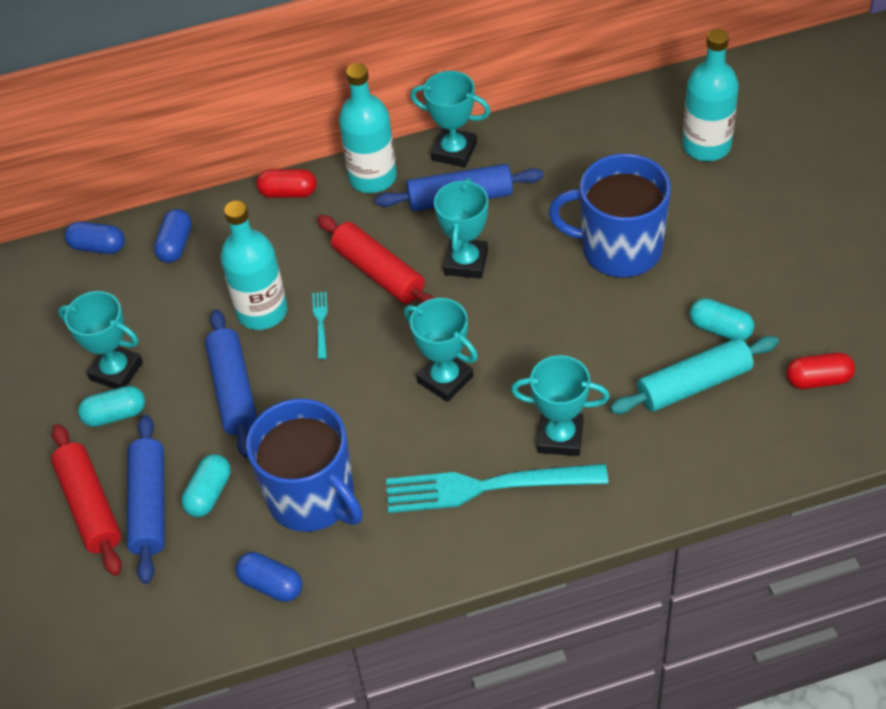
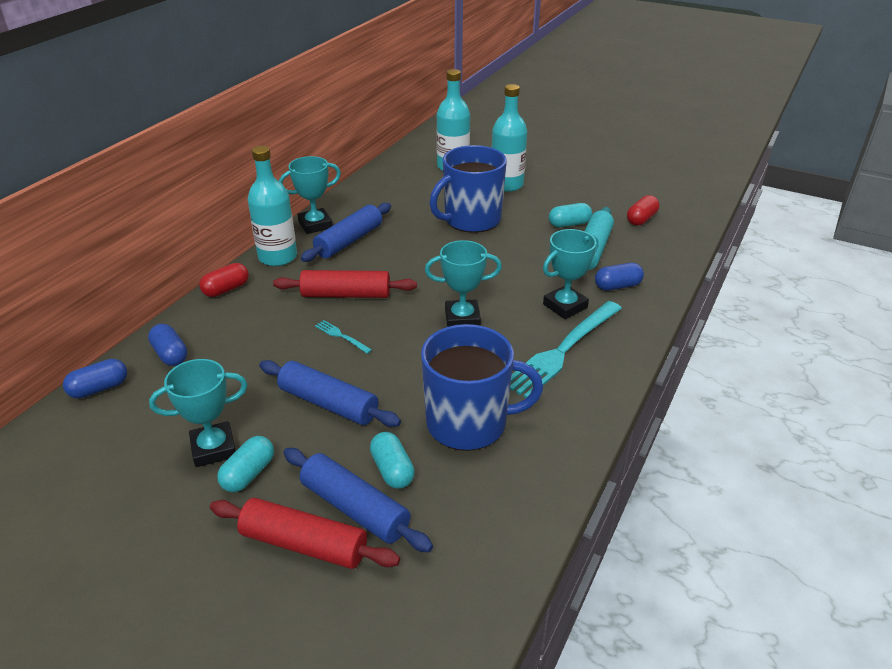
camera: 50 degrees left, 15 degrees down
(262, 311) = (290, 353): turquoise bottle -> turquoise bottle (506, 185)
(271, 584) = (513, 488): blue capsule -> blue capsule (617, 286)
(466, 262) = (394, 264): turquoise trophy -> none

